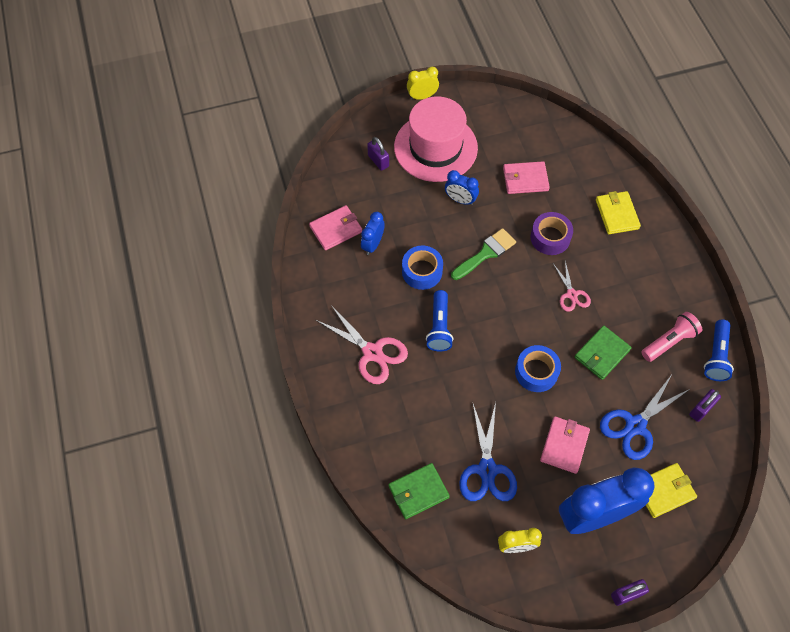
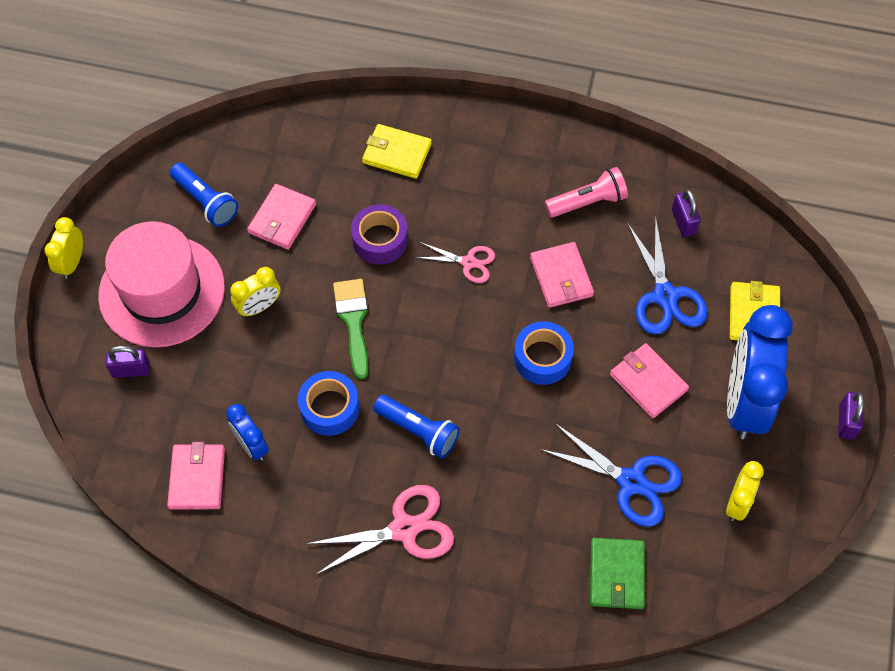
camera: 60 degrees left, 0 degrees up
(460, 200) = (259, 307): blue clock -> yellow clock
(601, 354) = (561, 277): green wallet -> pink wallet
(669, 341) = (587, 202): pink flashlight -> pink flashlight turned 75 degrees clockwise
(716, 356) = (631, 168): blue flashlight -> blue flashlight (206, 201)

